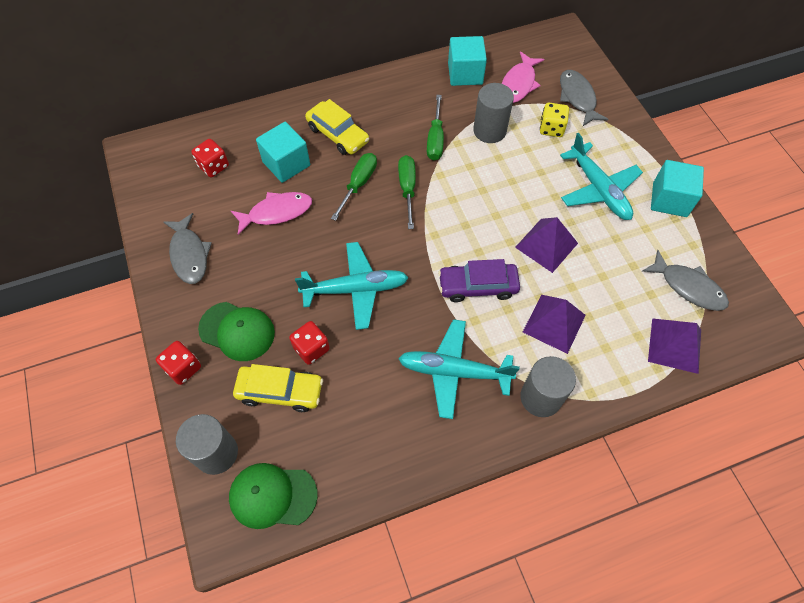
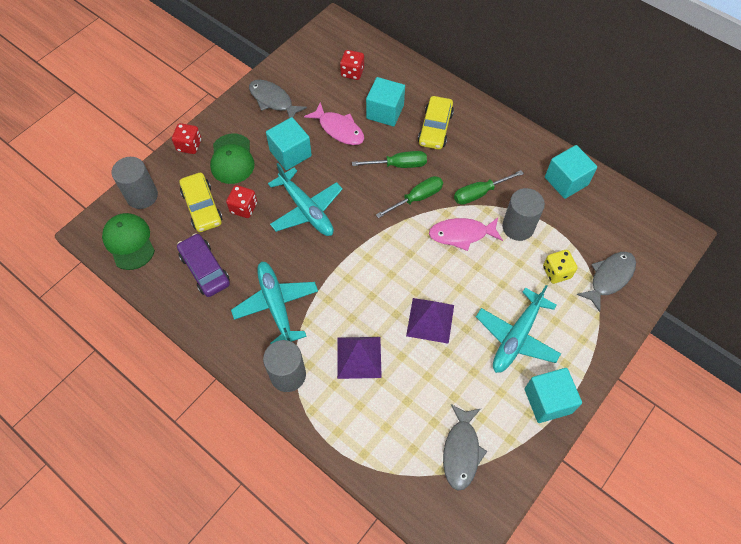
camera: 60 degrees right, 0 degrees up
(189, 254) = (273, 100): grey fish -> grey fish turned 90 degrees clockwise
(273, 270) = (290, 153): none -> turquoise cube
(478, 286) = (359, 288): purple car -> purple car (205, 269)
(519, 84) = (588, 225): pink fish -> pink fish (461, 234)
(675, 345) = (394, 460): purple pyramid -> none

